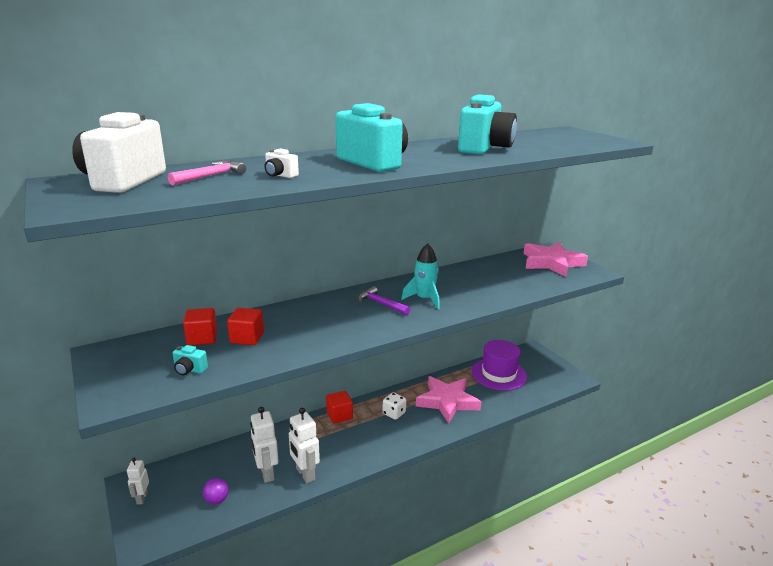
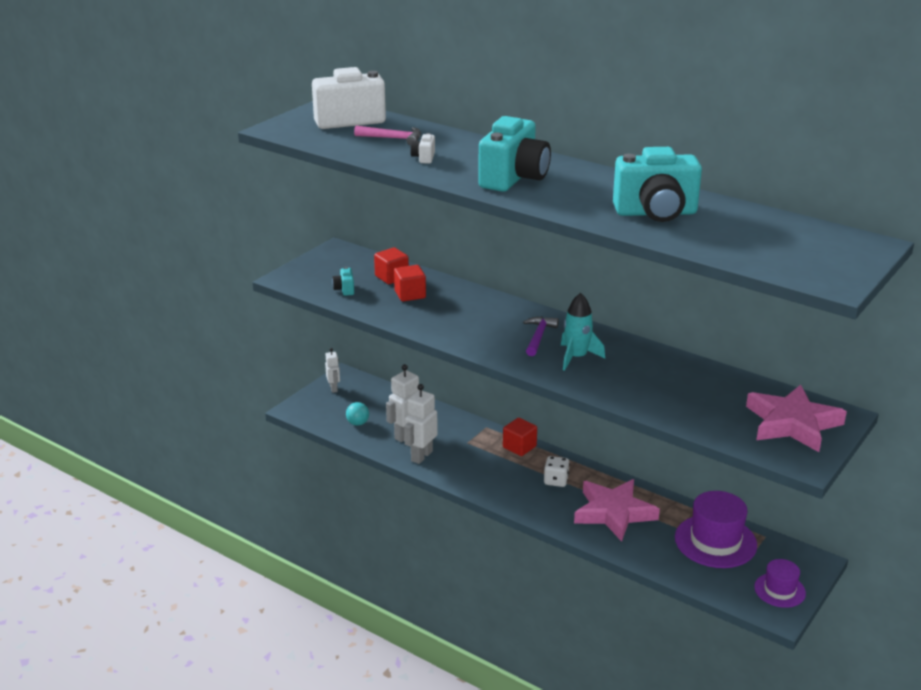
camera: 65 degrees right, 5 degrees up
(142, 498) = (334, 388): white robot -> white robot turned 105 degrees clockwise
(217, 500) = (358, 423): purple ball -> turquoise ball
(554, 370) = (779, 590): none -> purple hat

